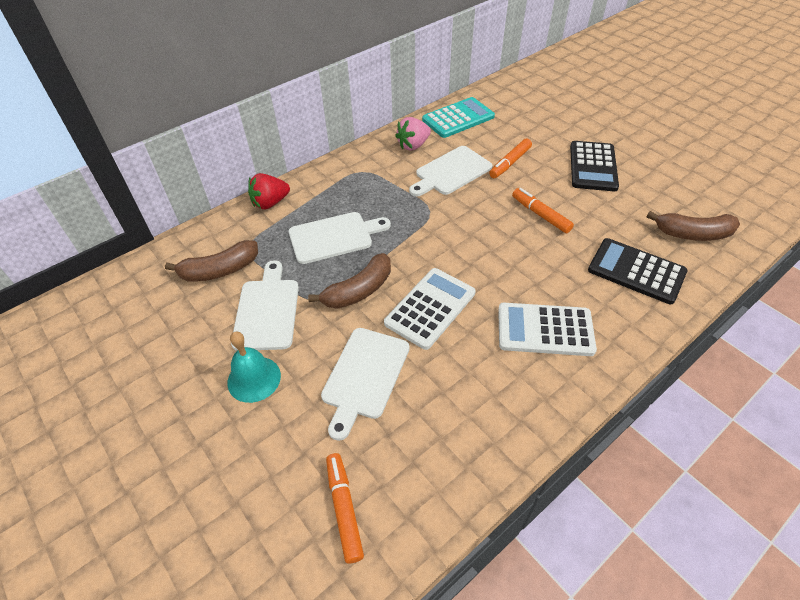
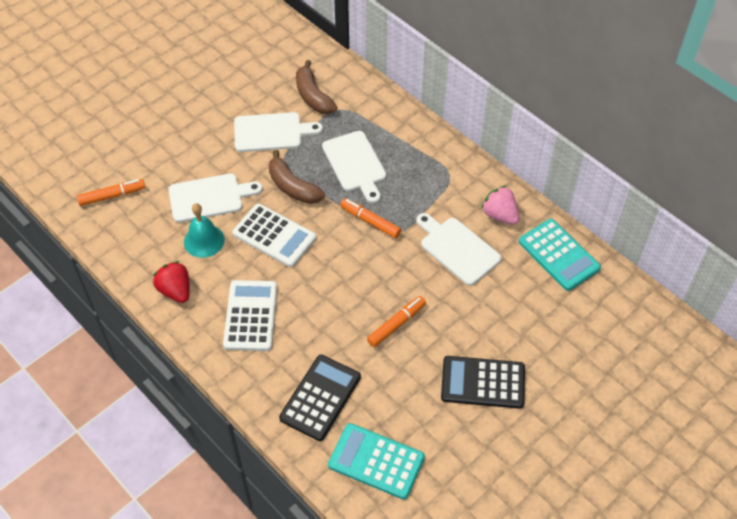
camera: 85 degrees right, 5 degrees up
(254, 379) = (210, 135): turquoise bell -> turquoise bell (204, 240)
(270, 203) = (397, 113): red strawberry -> red strawberry (175, 290)
(364, 376) = (209, 197): white cutting board -> white cutting board turned 150 degrees clockwise
(510, 163) = (479, 302): orange marker -> orange marker (370, 221)
(692, 234) = (376, 461): brown banana -> turquoise calculator

